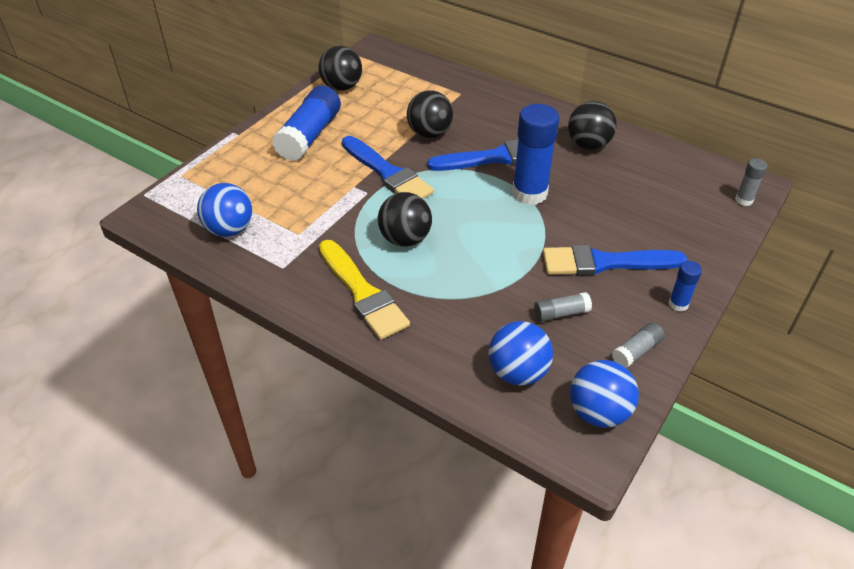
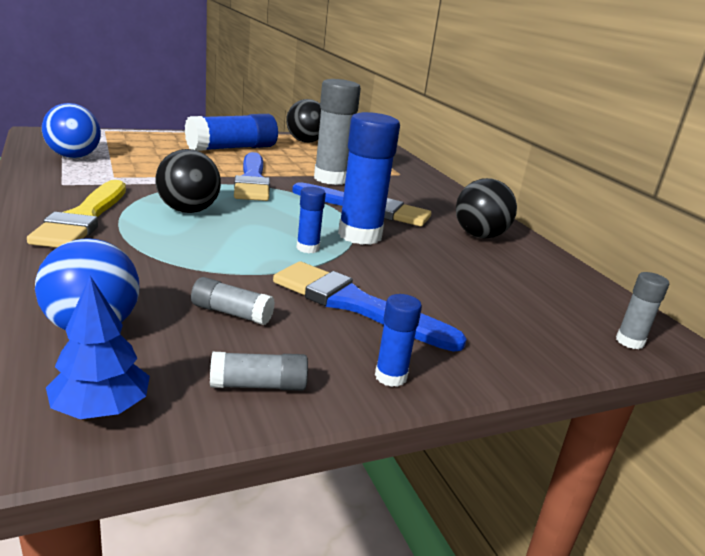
camera: 30 degrees right, 20 degrees down
(429, 133) = (331, 179): black ball -> grey glue stick
(520, 228) = (307, 248): none -> blue glue stick
(598, 412) = (100, 409): blue ball -> blue tree

